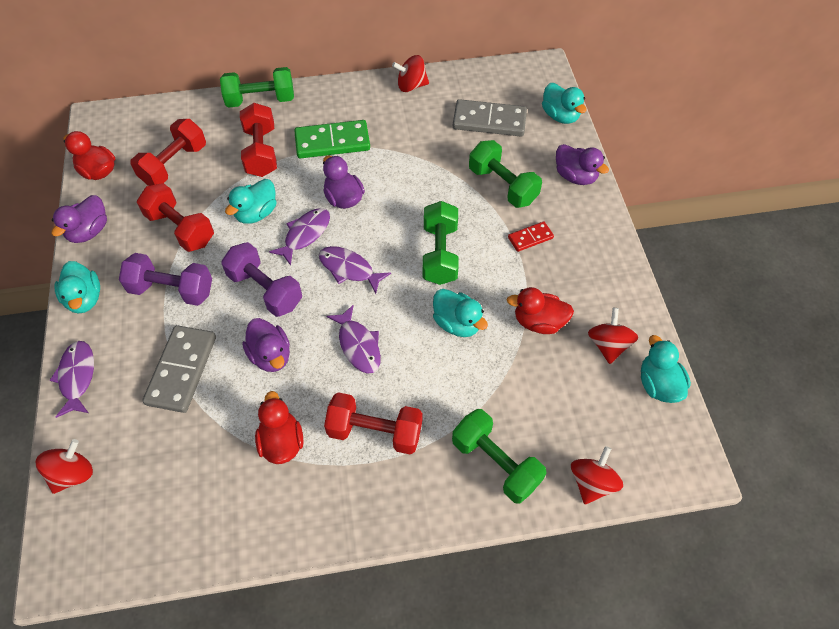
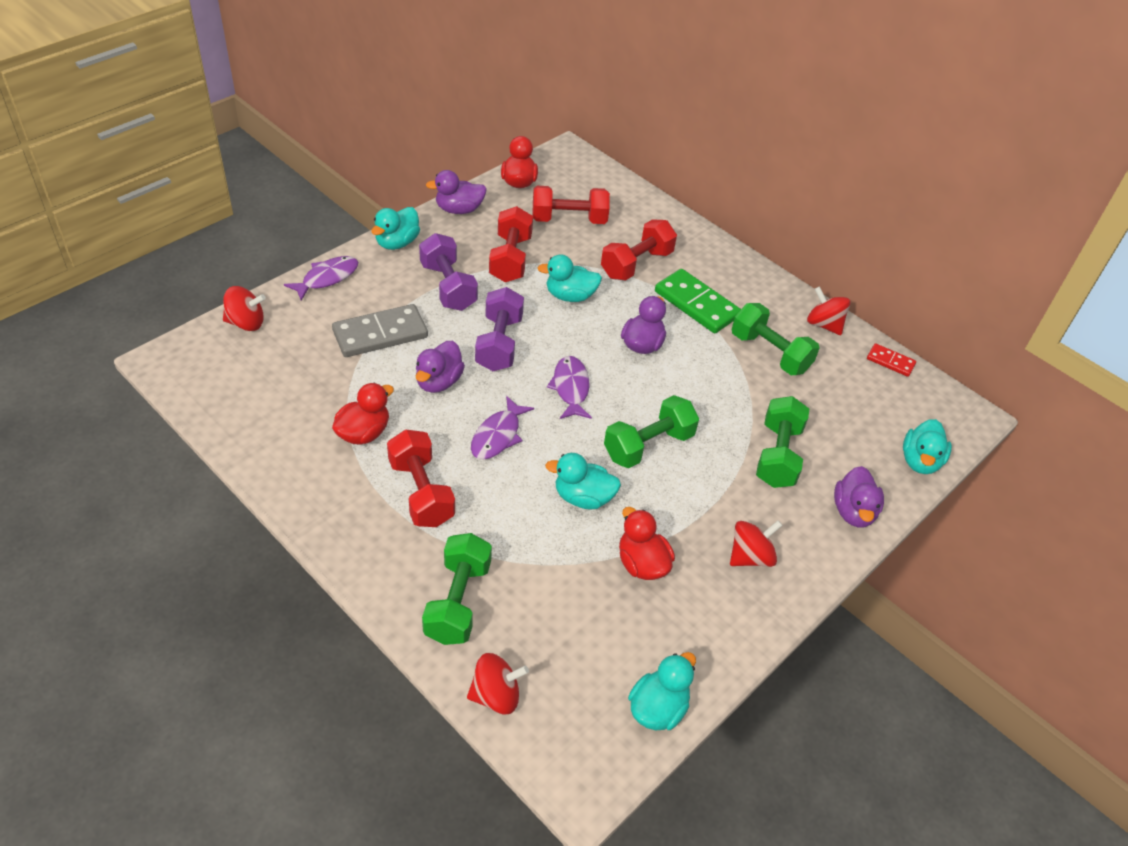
camera: 50 degrees right, 10 degrees down
(260, 100) = (691, 233): green dumbbell -> green dumbbell (770, 353)
(305, 234) = (578, 339): purple fish -> none
(457, 323) = (583, 497): turquoise duck -> turquoise duck turned 90 degrees clockwise
(489, 121) = (847, 405): grey domino -> none
(530, 238) = (736, 509): red domino -> red domino (890, 361)
(608, 345) = (667, 639): red spinning top -> red spinning top (750, 556)

